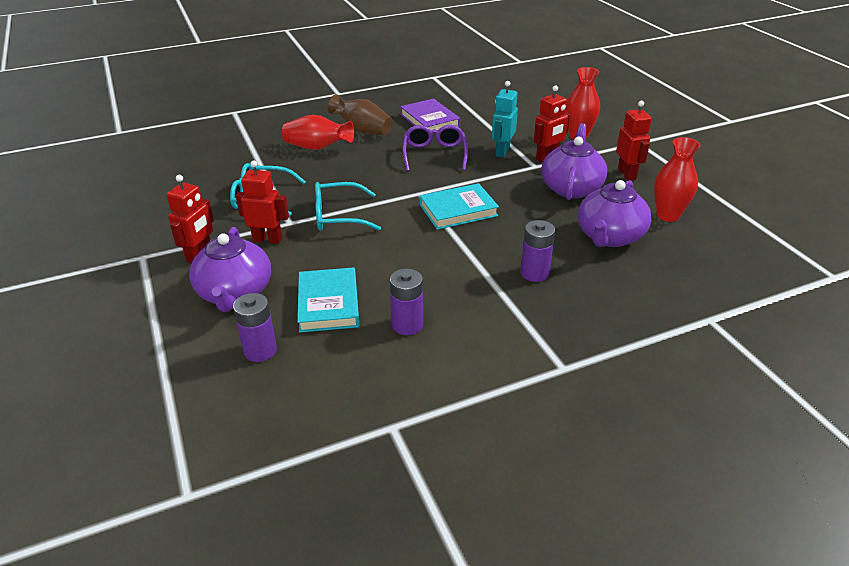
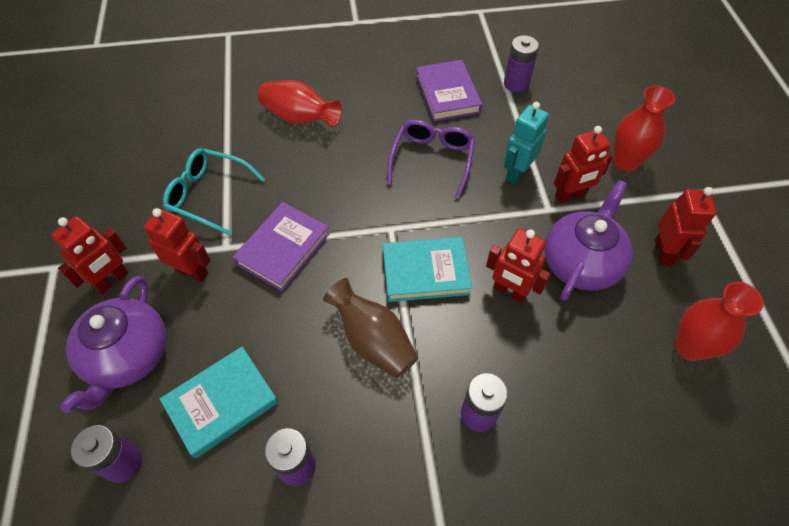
camera: 15 degrees right, 20 degrees up
(328, 304) = (222, 403): turquoise book -> turquoise book turned 45 degrees clockwise
(338, 216) = (283, 249): turquoise glasses -> purple book
(362, 130) = (361, 97): brown vase -> brown vase (373, 340)
(479, 109) = (516, 84): none -> purple battery
(526, 210) = (509, 292): none -> red robot
(609, 237) = (597, 369): purple teapot -> none

